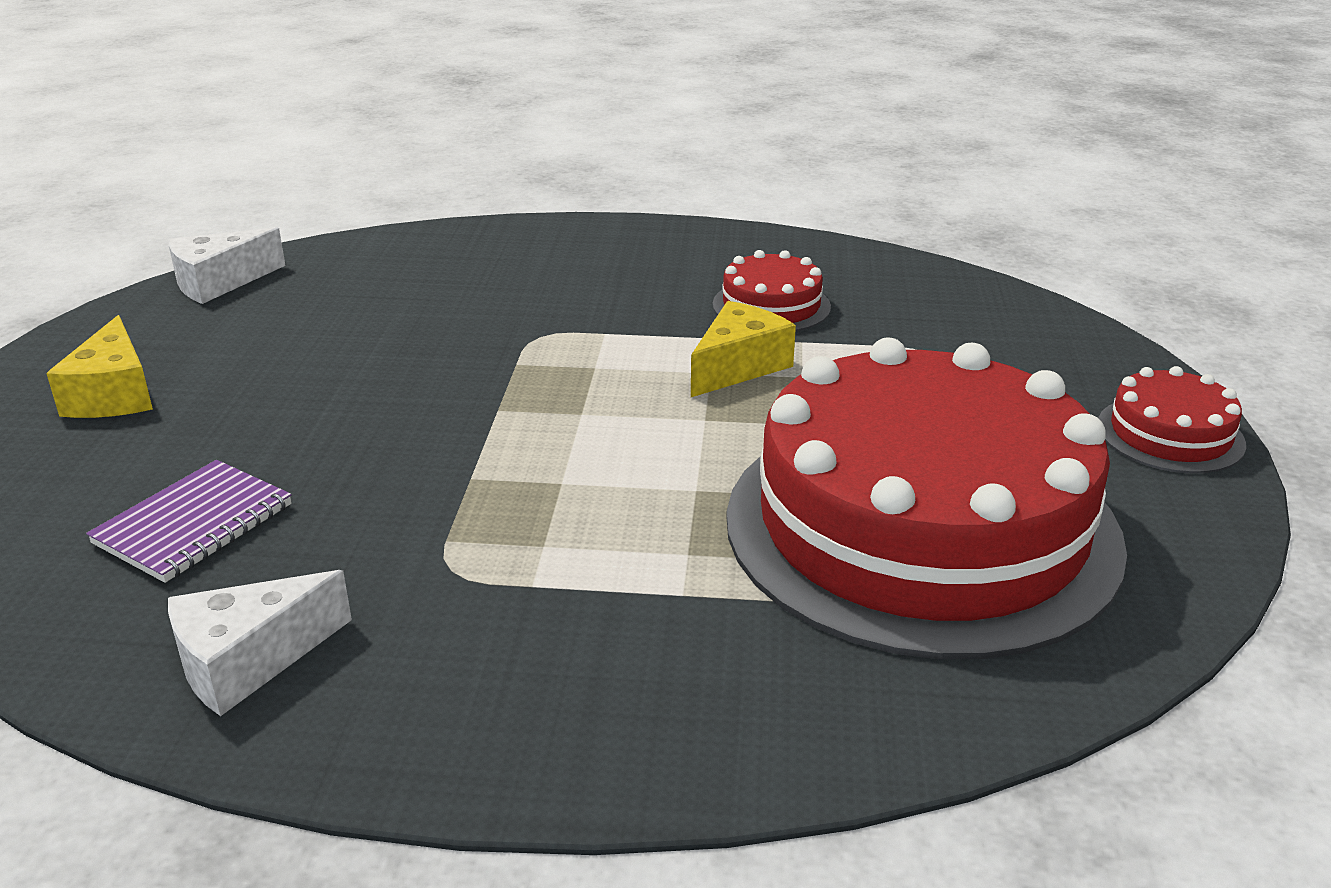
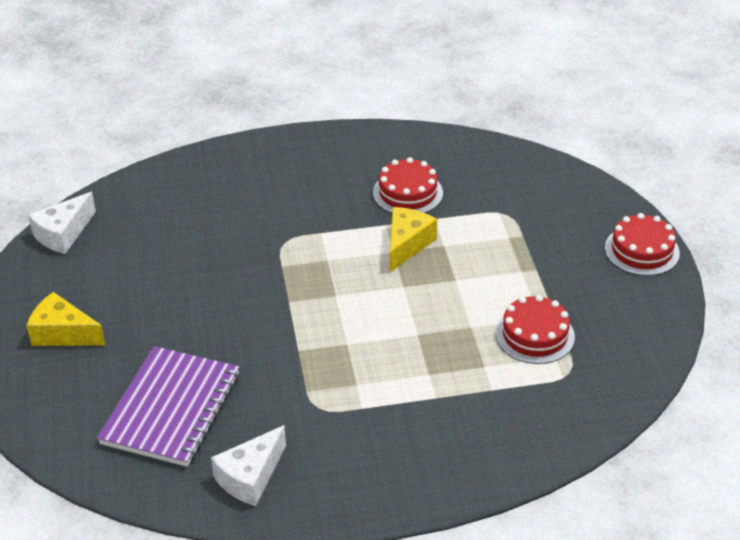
camera: 15 degrees left, 10 degrees up
(114, 394) = (63, 333): yellow cheese -> yellow cheese turned 135 degrees clockwise
(194, 524) = (171, 409): purple notebook -> purple notebook, size x1.56
(921, 527) = (535, 335): red cake -> red cake, size x0.40

